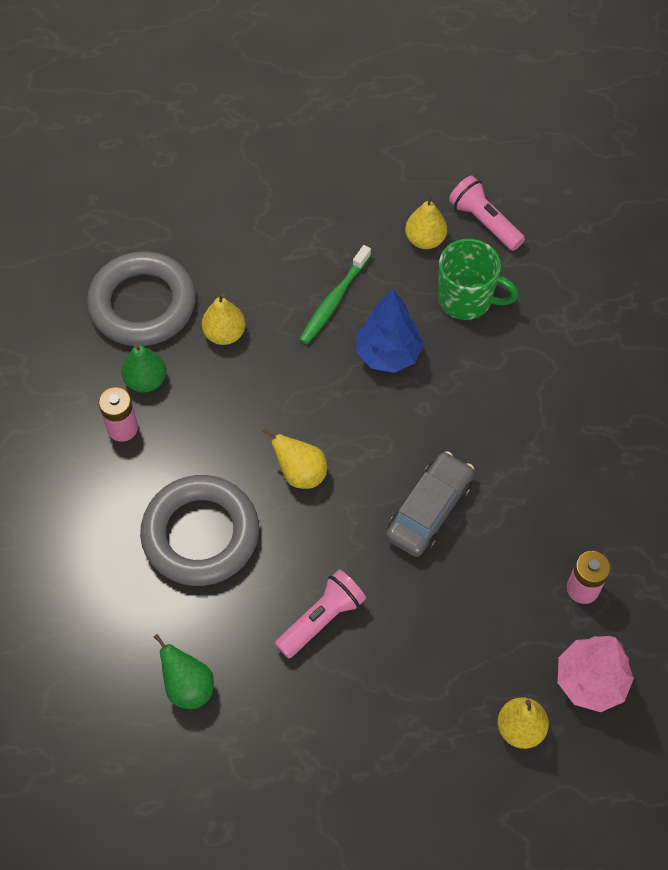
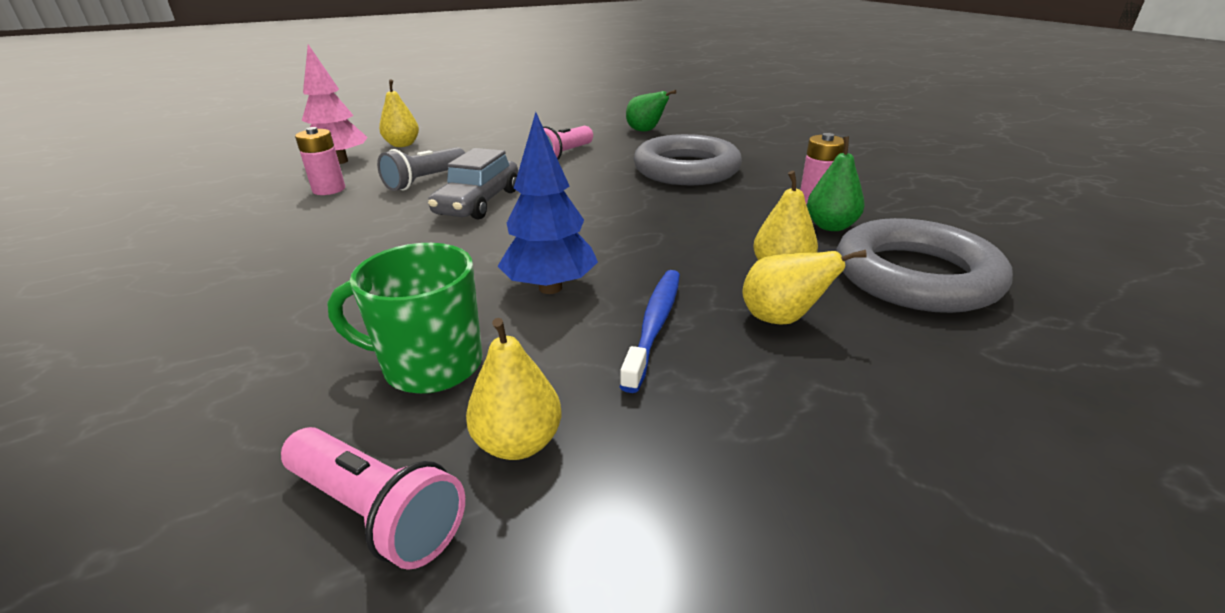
camera: 165 degrees right, 30 degrees down
(300, 473) = (617, 202): yellow pear -> yellow pear (781, 319)
(334, 300) = (654, 325): green toothbrush -> blue toothbrush
(483, 584) = (425, 181): none -> grey flashlight

